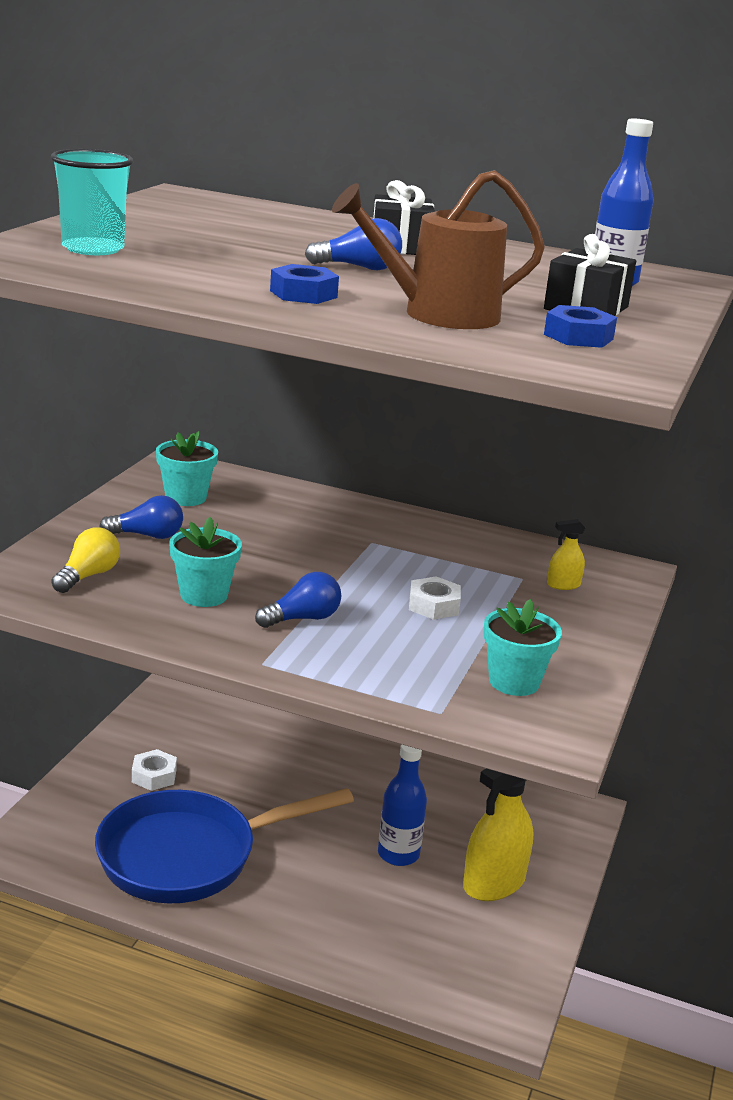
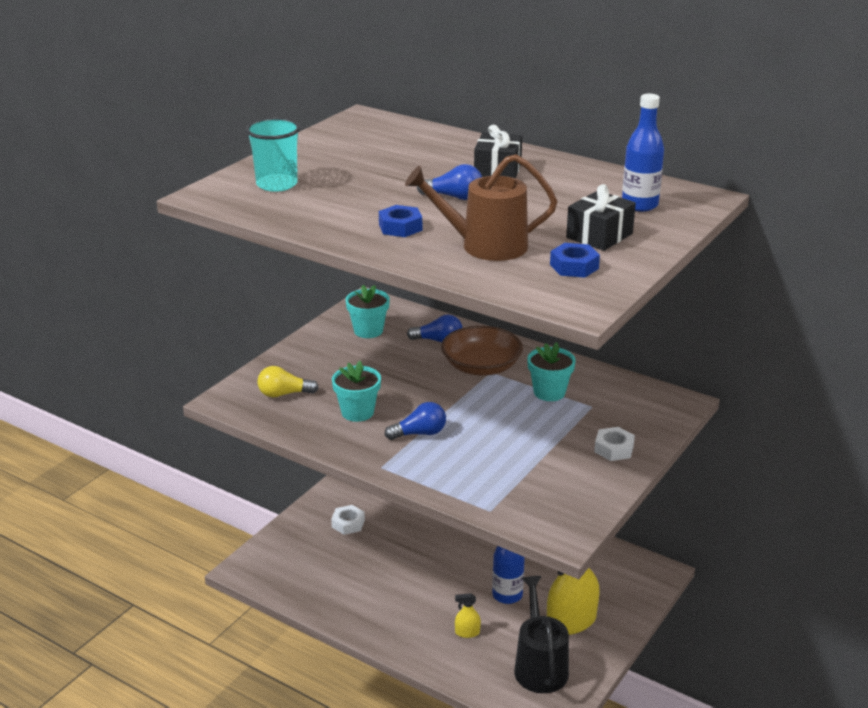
camera: 15 degrees right, 5 degrees up
(88, 576) = (284, 394): yellow light bulb -> yellow light bulb turned 135 degrees counterclockwise
(147, 535) = (332, 362): blue light bulb -> blue light bulb (438, 341)
(188, 855) = (359, 584): blue pan -> none
(356, 536) = (481, 366): none -> brown bowl
(433, 605) = (516, 426): white nut -> white nut (614, 449)
(470, 947) = (539, 666): none -> black watering can
(514, 682) = (551, 490): turquoise flower pot -> turquoise flower pot (549, 392)
(563, 585) = (621, 413): yellow spray bottle -> yellow spray bottle (467, 632)

